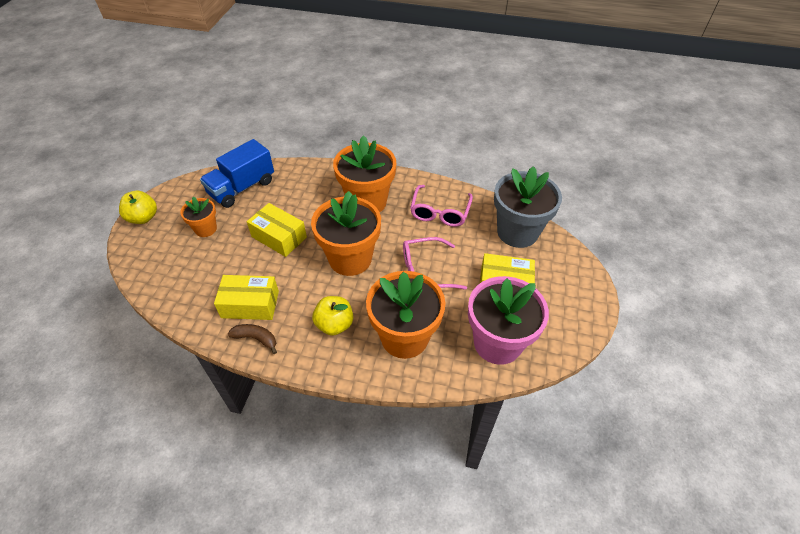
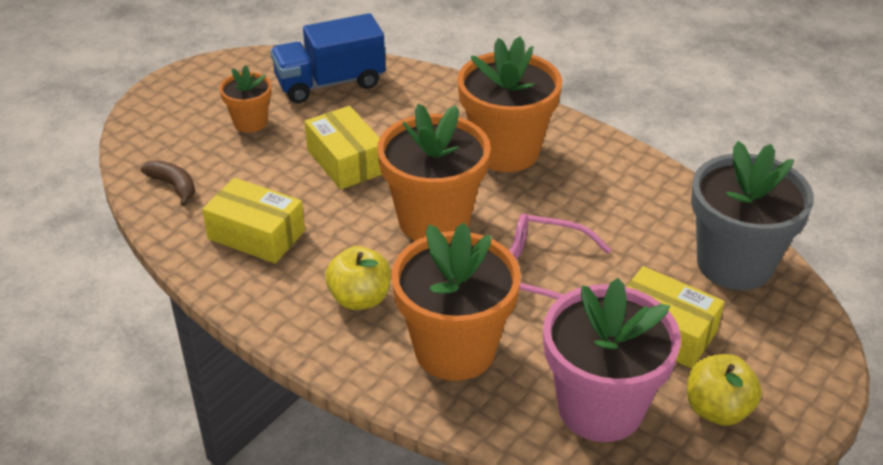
camera: 25 degrees right, 10 degrees down
(143, 218) = (176, 86): yellow apple -> yellow apple (717, 410)
(256, 338) = (240, 280): brown banana -> brown banana (174, 186)
(440, 212) = (616, 198): pink glasses -> none

